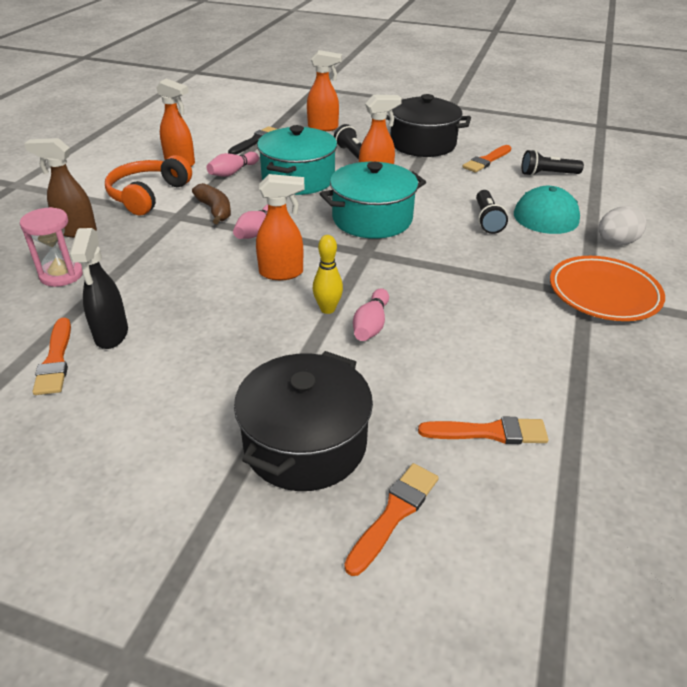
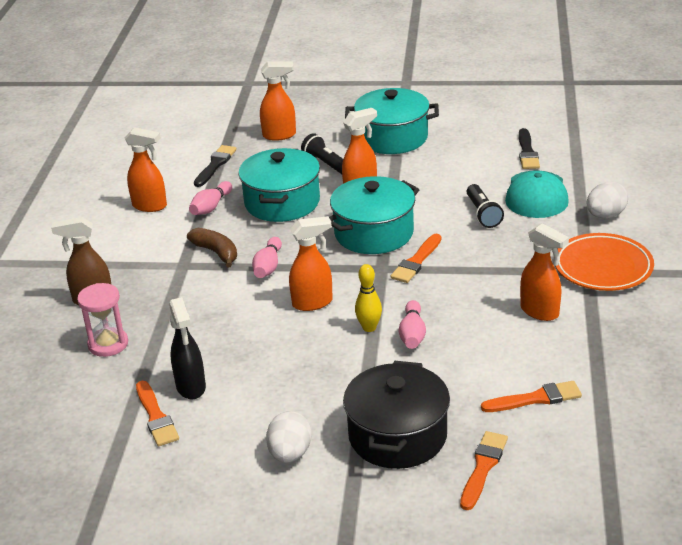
camera: 10 degrees left, 5 degrees down
(148, 195) = (139, 248): orange headphones -> none
(170, 438) = (290, 454): none -> white egg
(423, 144) = (392, 138): black pot -> turquoise pot
(486, 160) = (463, 147): orange brush -> orange brush (416, 261)
(521, 328) = (540, 312): none -> orange spray bottle
(547, 174) = (527, 152): black flashlight -> black brush

